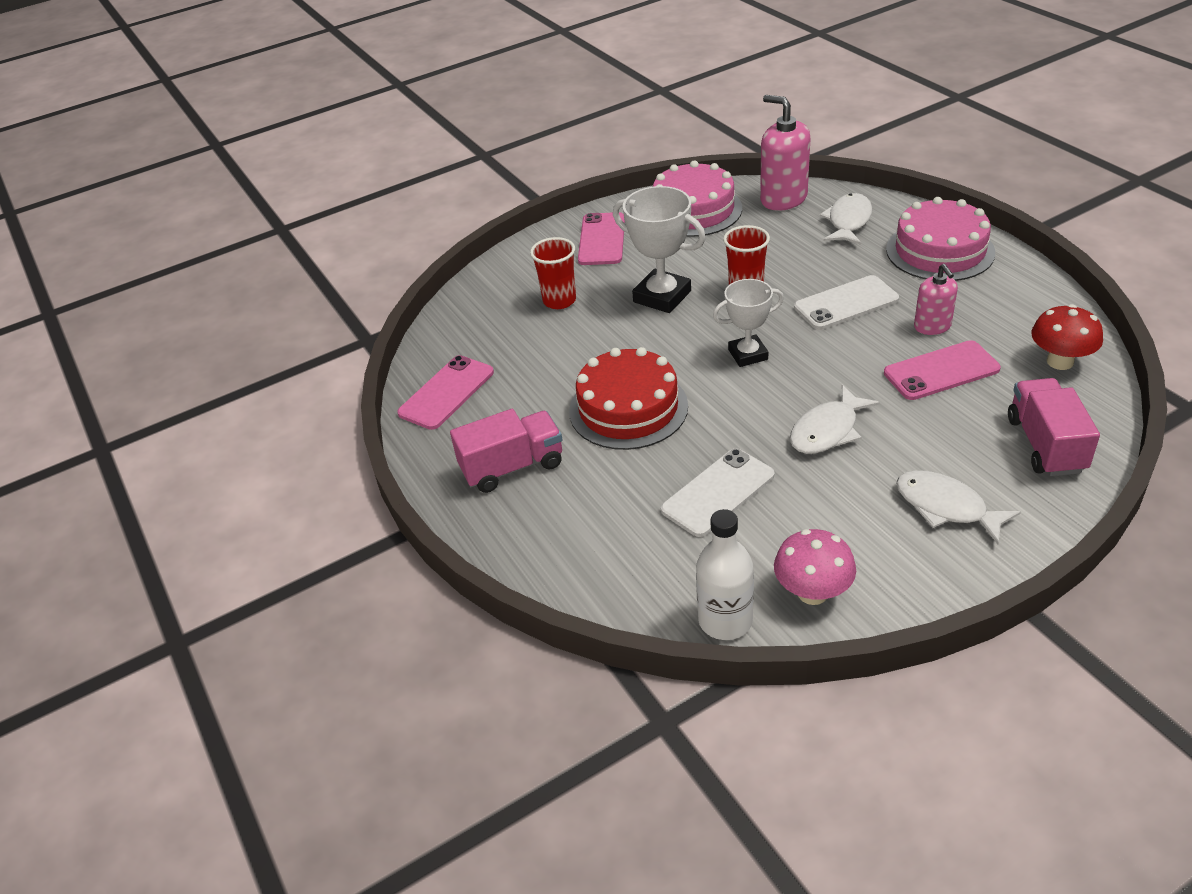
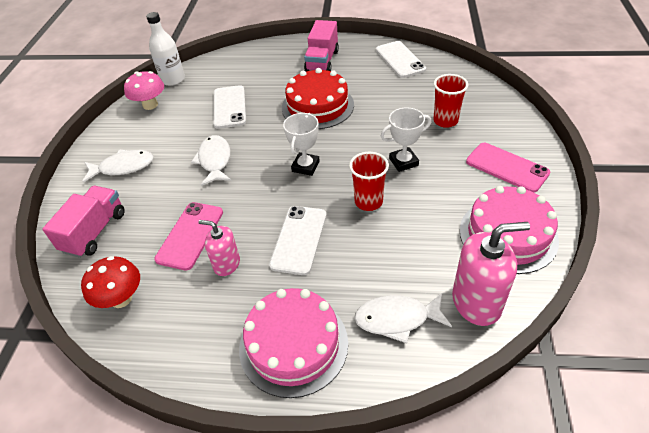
camera: 125 degrees right, 5 degrees up
(446, 393) = (400, 59): pink phone -> white phone
(662, 296) = (403, 162): white trophy -> white trophy, size x0.66
(848, 221) = (397, 319): white fish -> white fish turned 120 degrees clockwise
(1045, 445) = (94, 232): pink truck -> pink truck turned 105 degrees counterclockwise

